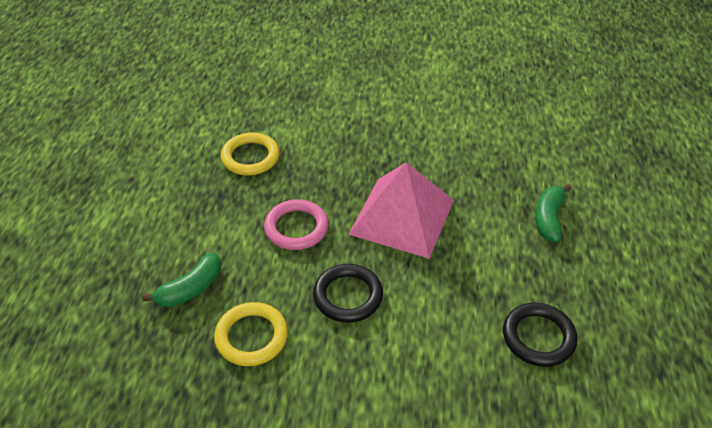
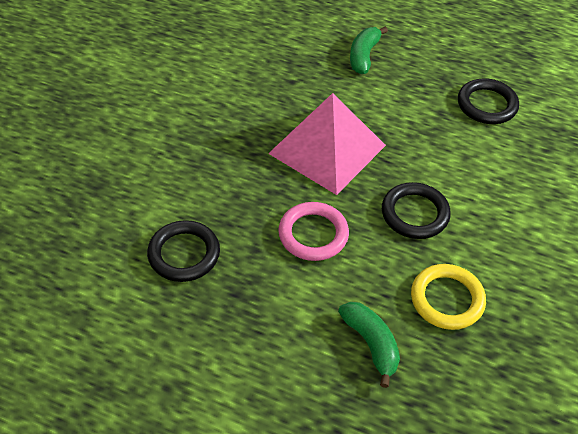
camera: 75 degrees left, 5 degrees up
(250, 157) = (184, 254): yellow ring -> black ring
(549, 218) = (364, 56): green banana -> green banana turned 75 degrees clockwise

